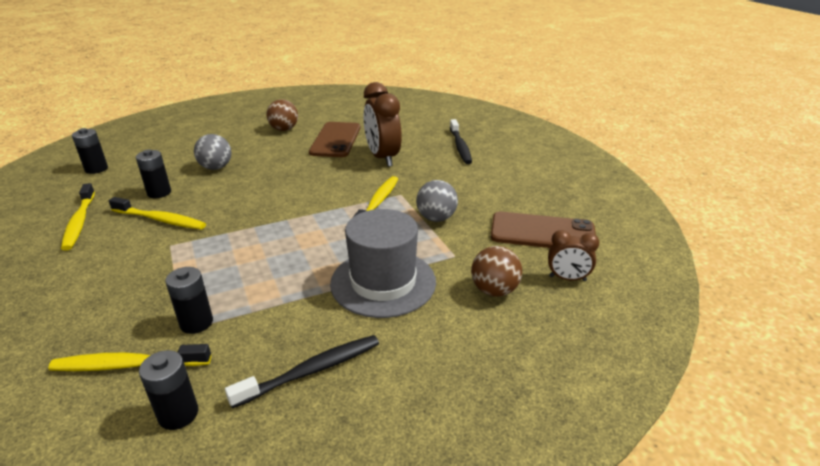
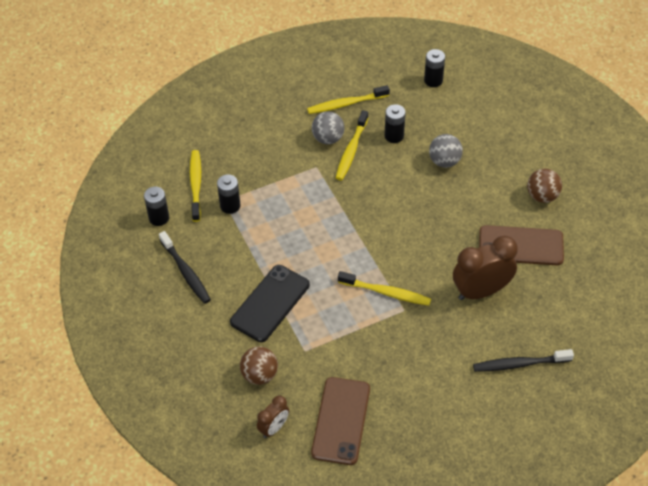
camera: 90 degrees right, 20 degrees up
(383, 282) = (270, 303): grey hat -> black phone
(436, 218) = (362, 338): grey ball -> grey ball (328, 138)
(567, 278) = (274, 428): brown clock -> brown clock turned 150 degrees counterclockwise

